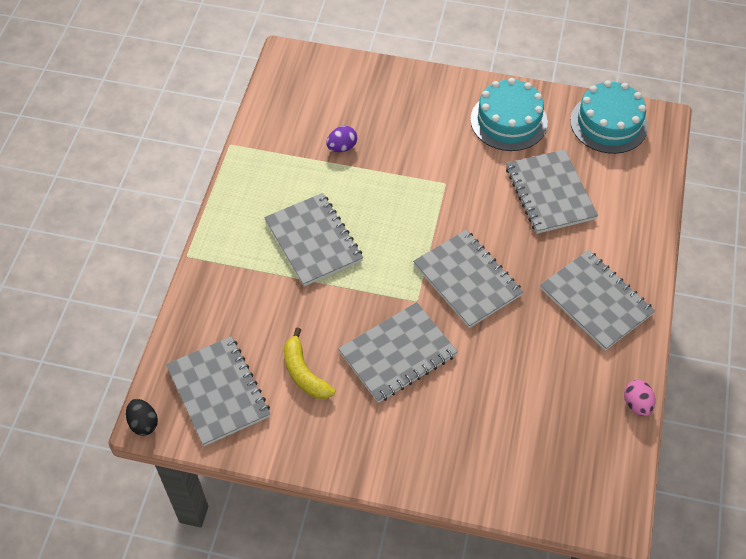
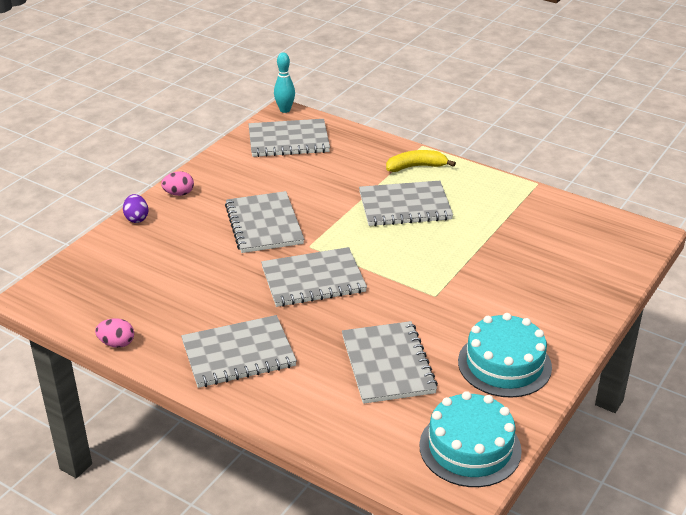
camera: 110 degrees right, 20 degrees down
(143, 423) = (285, 110): black egg -> turquoise bowling pin
(304, 373) = (278, 178): yellow banana -> yellow banana (416, 167)
(342, 147) = (509, 243): purple egg -> purple egg (136, 218)
(375, 463) = (179, 193): none -> pink egg
(550, 193) = (388, 364): grey notebook -> grey notebook turned 75 degrees clockwise

